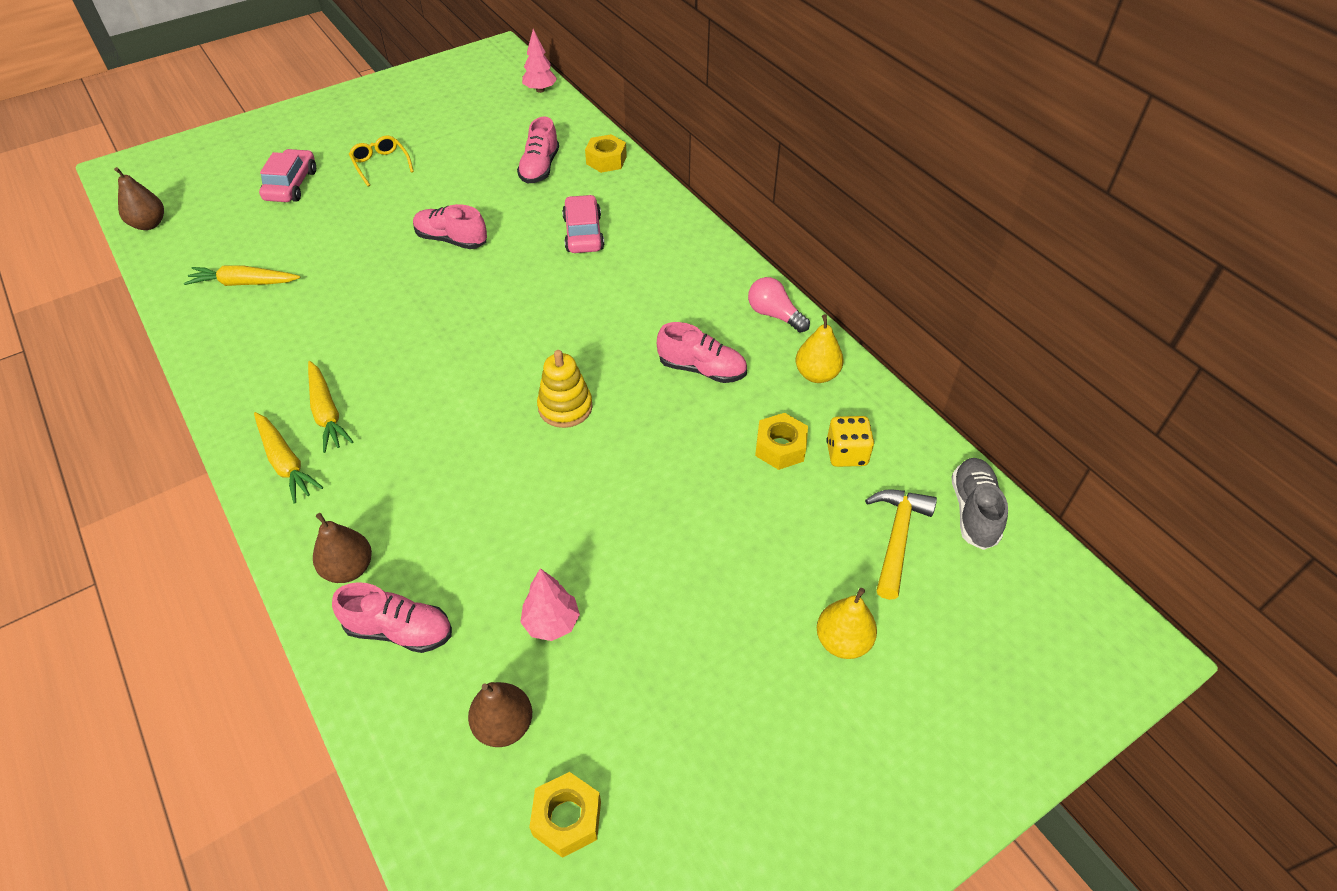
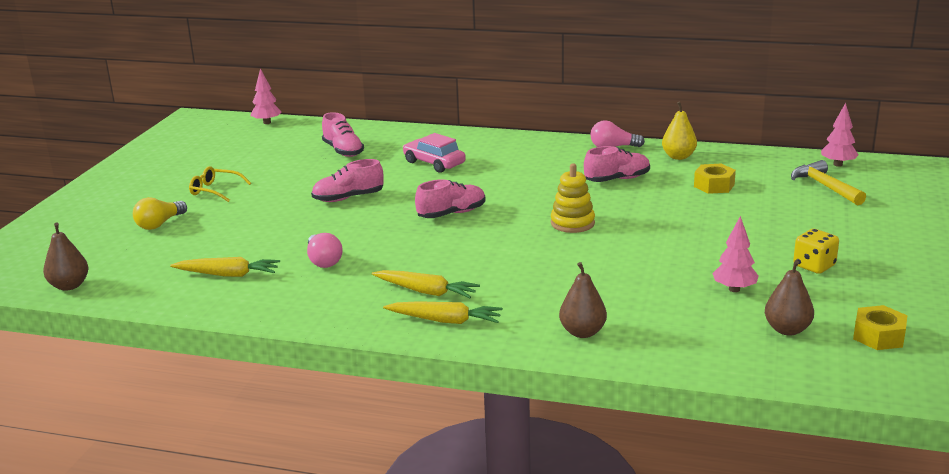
camera: 40 degrees left, 25 degrees down
(244, 283) = (228, 274): yellow carrot -> yellow carrot turned 135 degrees counterclockwise
(291, 185) = (160, 224): pink car -> yellow light bulb
(321, 314) = (323, 261): none -> pink light bulb
(399, 630) = (663, 334): pink shoe -> pink shoe (451, 214)
(606, 160) = (383, 133): yellow nut -> none
(842, 641) = (870, 225): yellow pear -> none
(846, 454) = (748, 173): yellow dice -> yellow dice (814, 266)
(973, 511) = (837, 164): grey shoe -> pink tree

